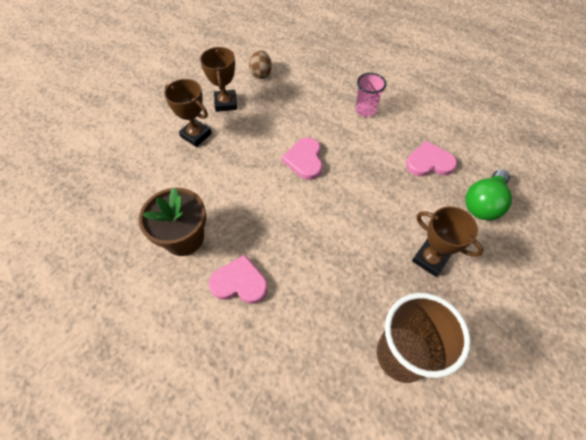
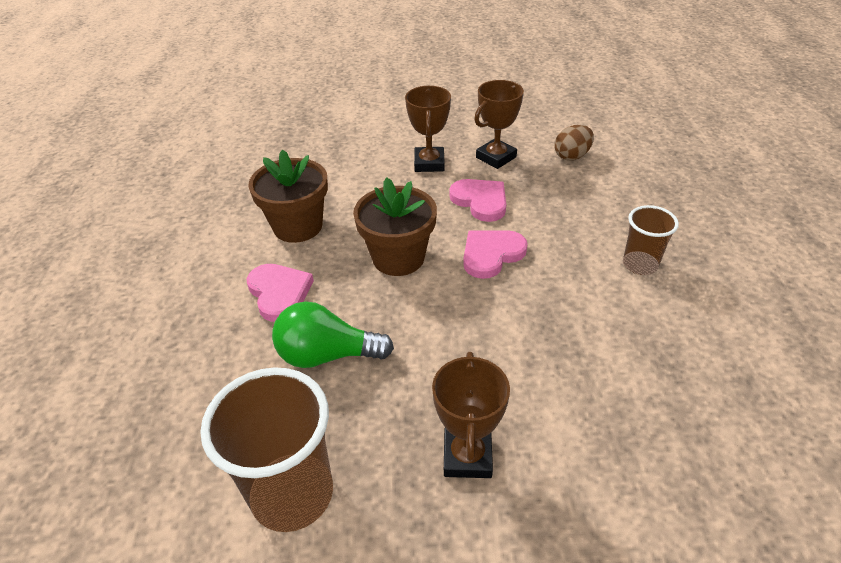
camera: 55 degrees right, 15 degrees down
(267, 203) = (398, 258): none -> brown flower pot
(365, 110) = (640, 265): pink cup -> brown cup
(429, 162) = (635, 374): pink heart -> pink heart (480, 201)
(483, 203) = (638, 480): green light bulb -> green light bulb (327, 355)

